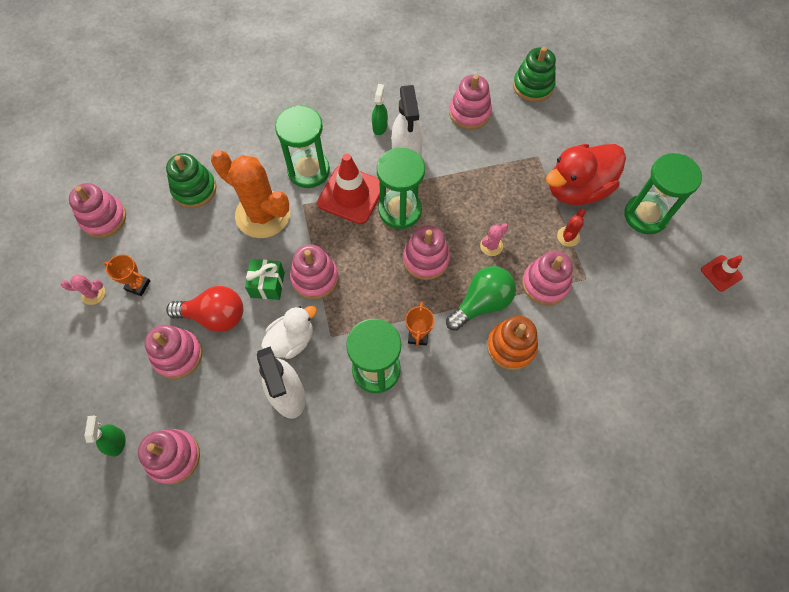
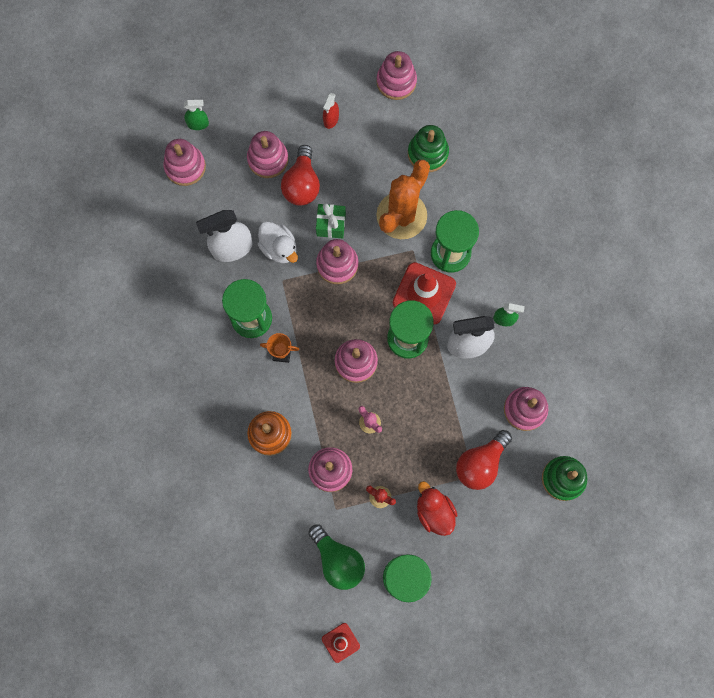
camera: 90 degrees right, 10 degrees up
(93, 294) = (323, 86): pink cactus -> none
(138, 285) = (331, 119): orange trophy -> red spray bottle
(481, 303) = (311, 410): green light bulb -> green light bulb (338, 560)
(525, 149) = (480, 464): none -> red light bulb
(577, 189) = (434, 512): red duck -> red duck, size x0.63

